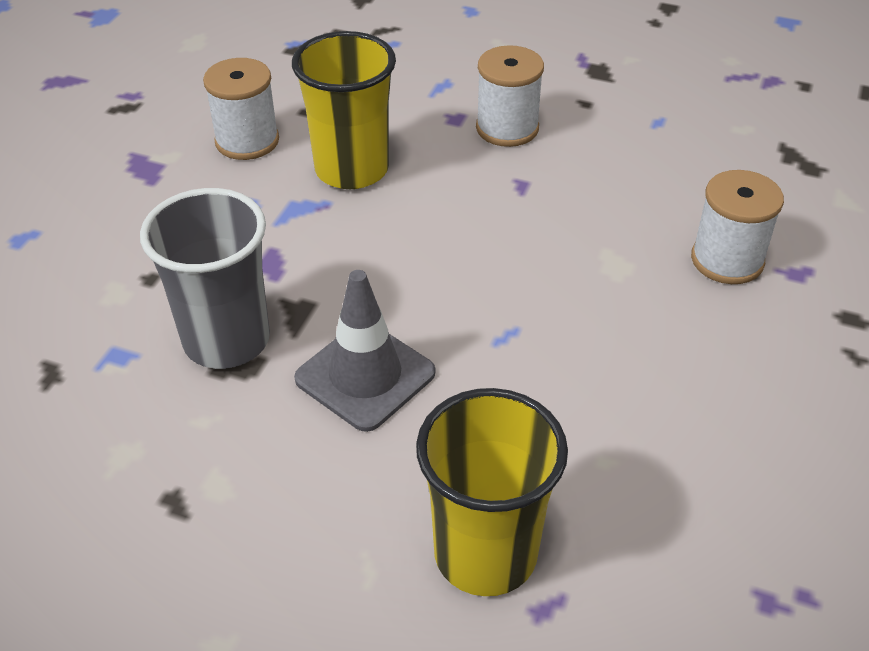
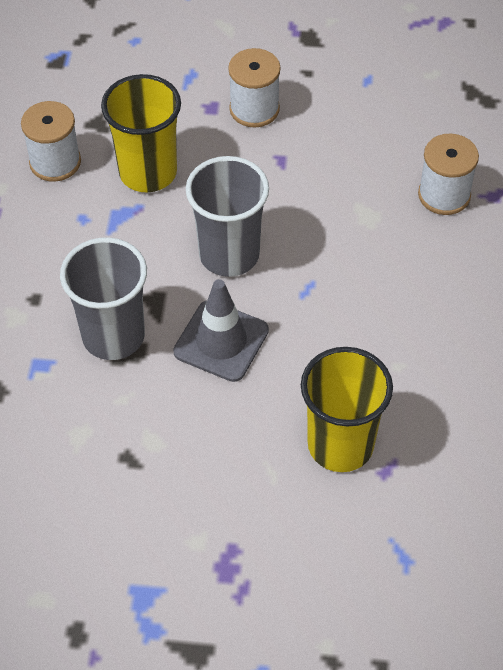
camera: 15 degrees left, 10 degrees up
(416, 275) = (229, 254): none -> grey cup

